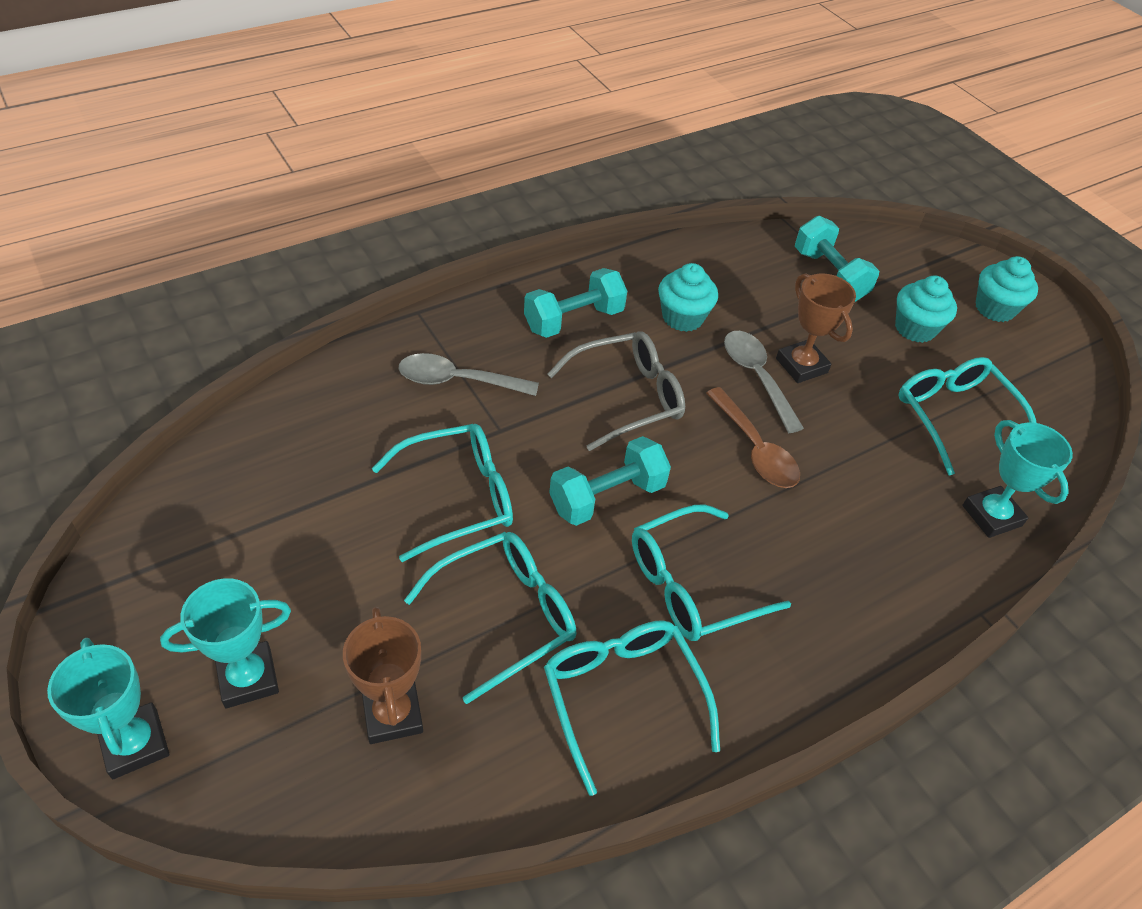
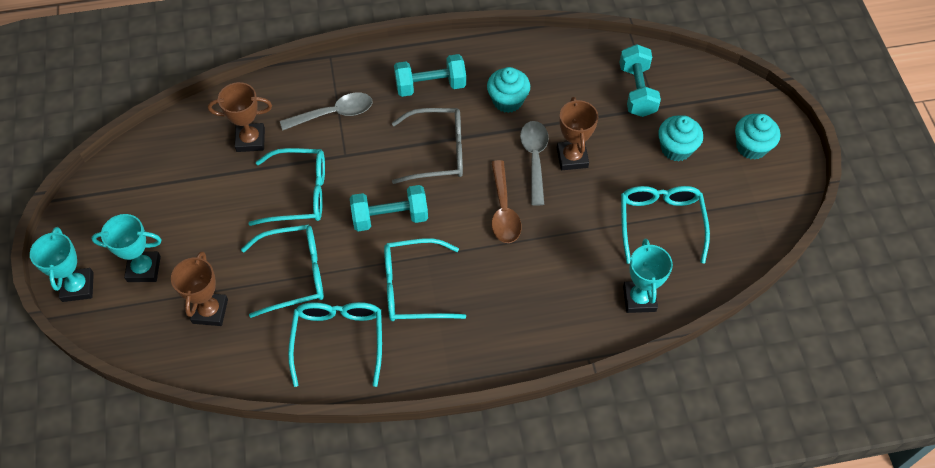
camera: 25 degrees right, 10 degrees up
(349, 442) = (250, 140): none -> brown trophy
(458, 381) = (334, 114): grey spoon -> grey spoon turned 135 degrees clockwise

